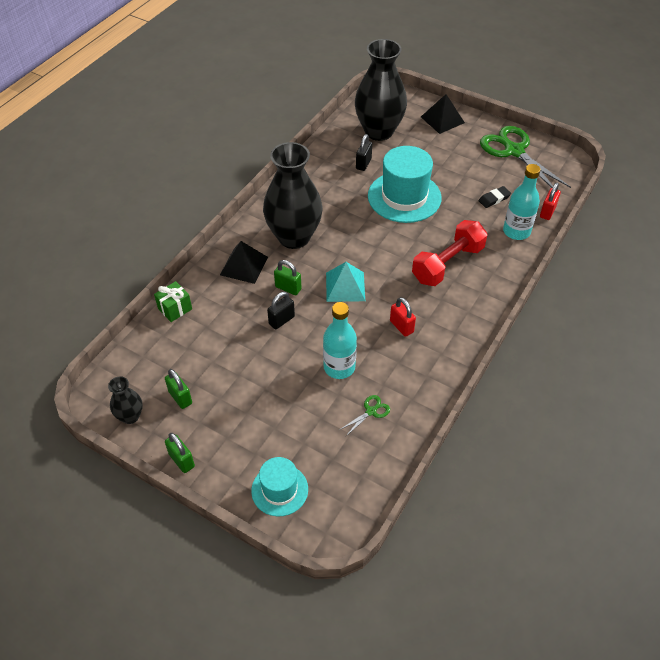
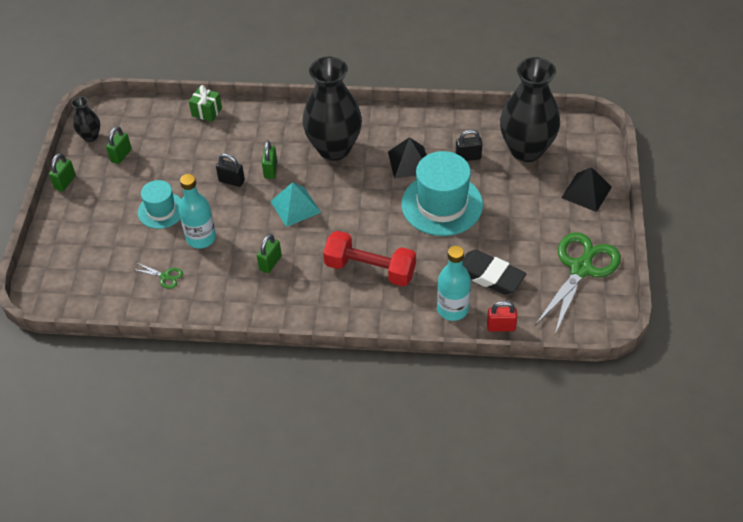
camera: 65 degrees right, 0 degrees up
(244, 266) = (279, 131): black pyramid -> black pyramid (409, 162)
(279, 490) = (64, 249): turquoise hat -> turquoise hat (161, 210)
(401, 326) = (270, 263): red padlock -> green padlock
(494, 199) = (489, 276): black eraser -> black eraser, size x1.86

